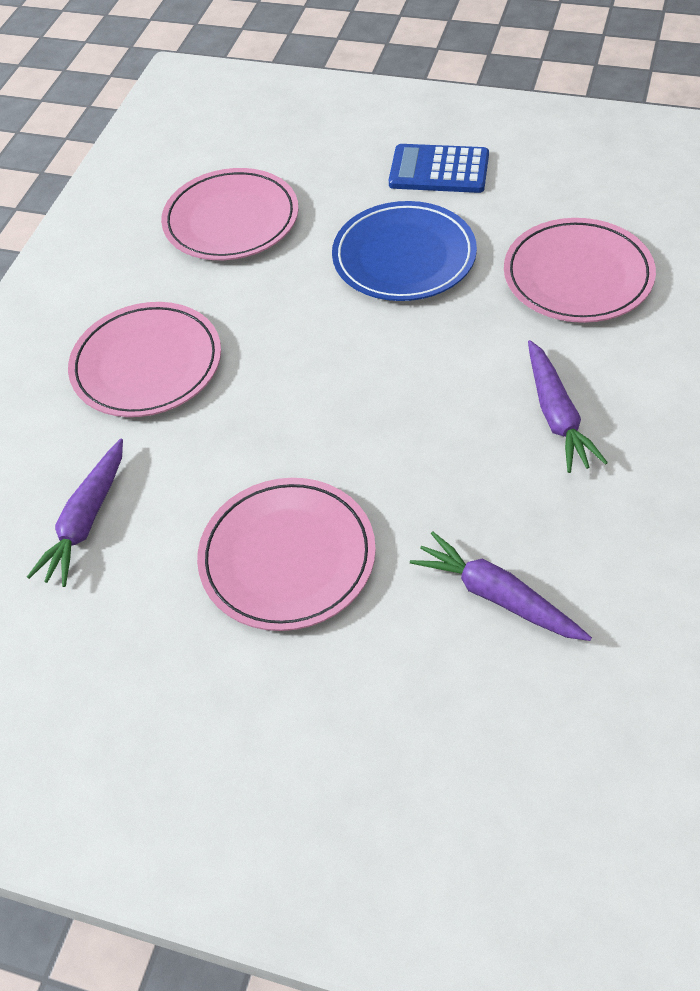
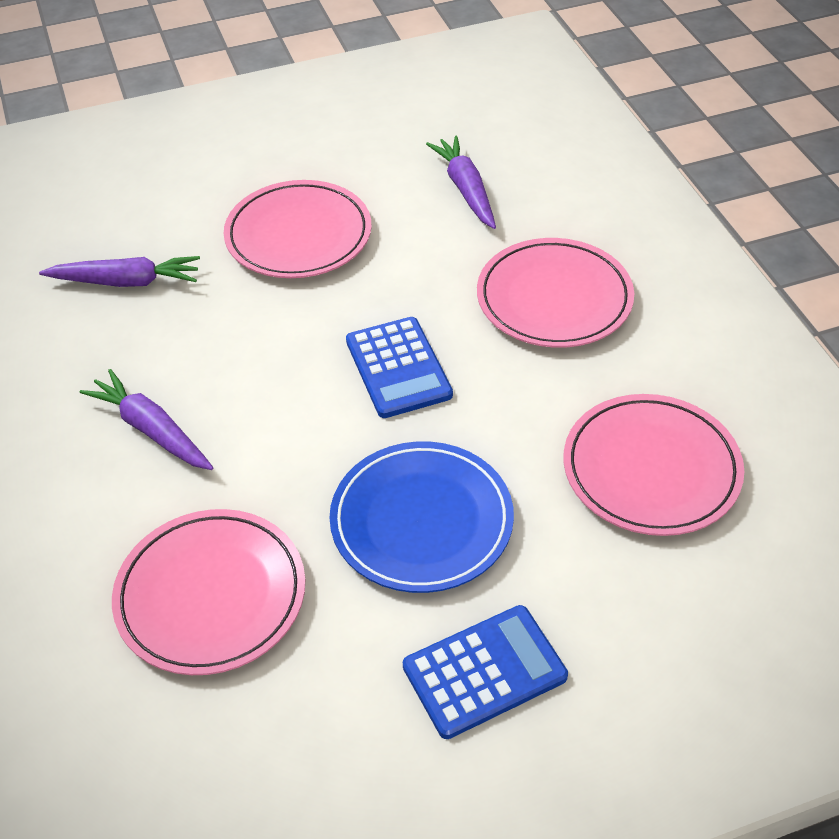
camera: 140 degrees right, 5 degrees down
(322, 368) = (398, 368): none -> blue calculator

